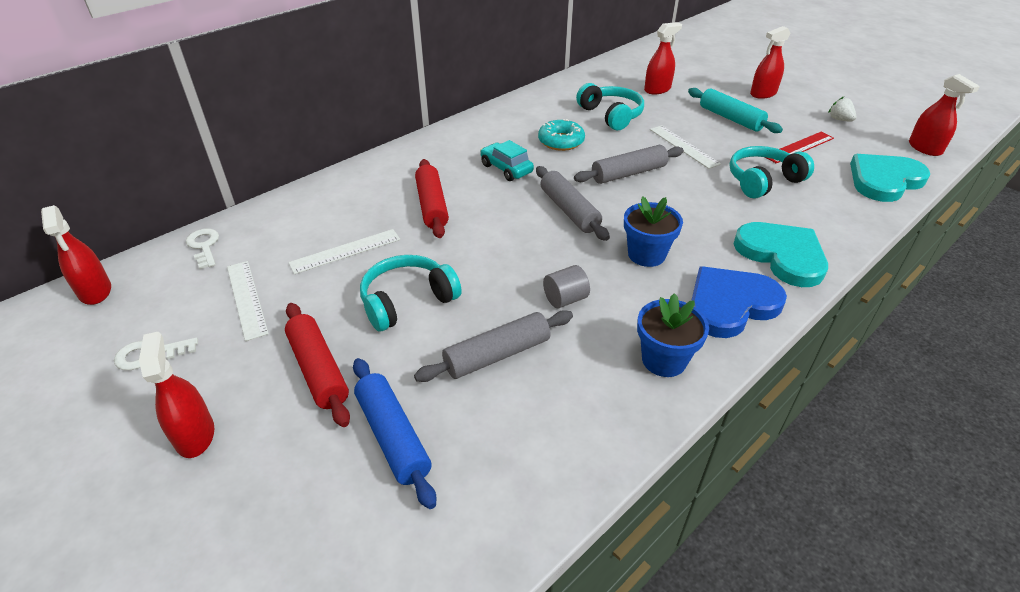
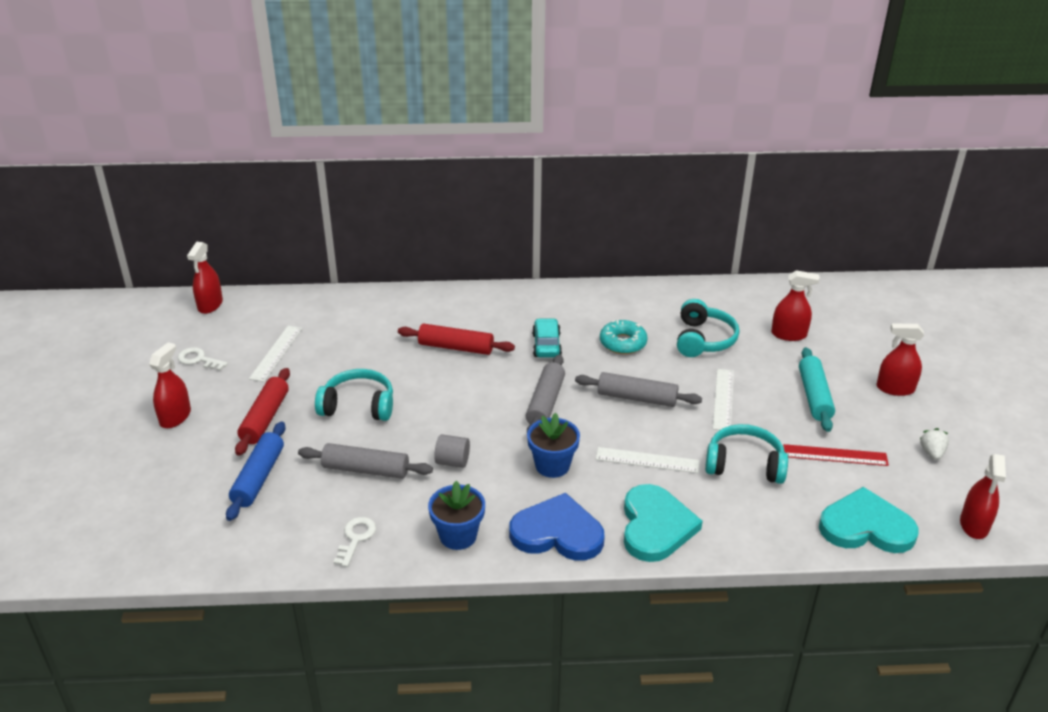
camera: 40 degrees right, 5 degrees down
(204, 246) = (290, 304): white key -> white key (356, 538)
(345, 251) = (363, 352): white ruler -> white ruler (647, 460)
(432, 205) = (456, 347): red rolling pin -> red rolling pin turned 75 degrees clockwise

